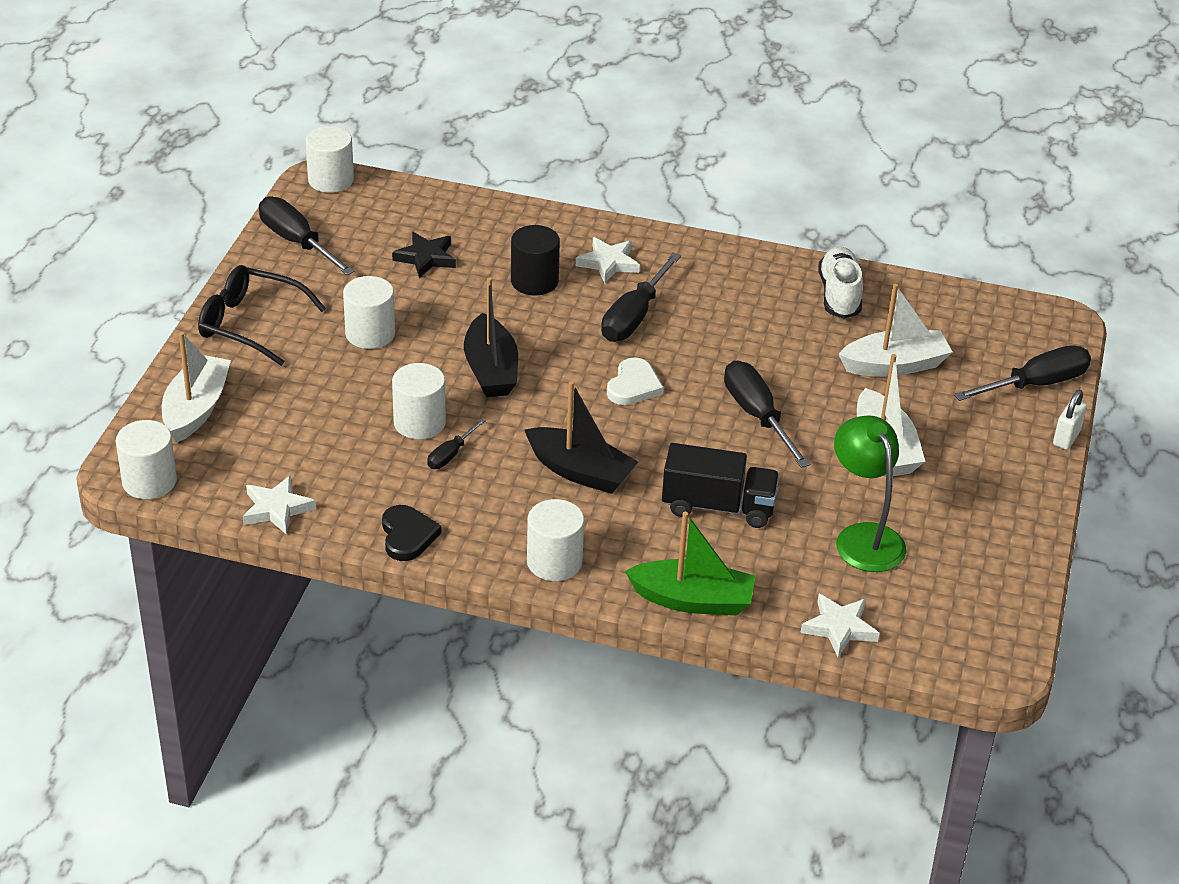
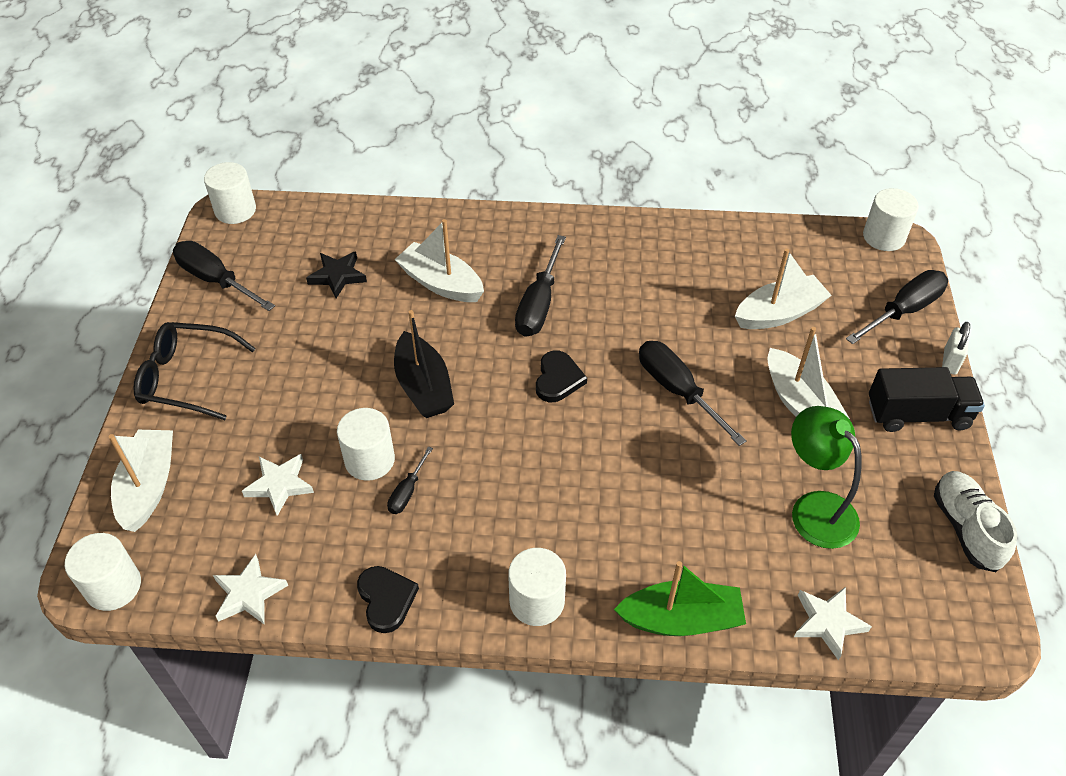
camera: 10 degrees left, 10 degrees up
(370, 334) = (302, 368): white cylinder -> white cylinder (884, 237)
(534, 281) = (441, 283): black cylinder -> white boat
(580, 471) = (534, 486): black boat -> none
(608, 263) = (501, 253): white star -> white star (279, 485)
(633, 386) = (558, 379): white heart -> black heart
(718, 506) = (672, 501): black truck -> black truck (917, 414)
(839, 295) = (709, 250): white shoe -> white shoe (966, 528)

